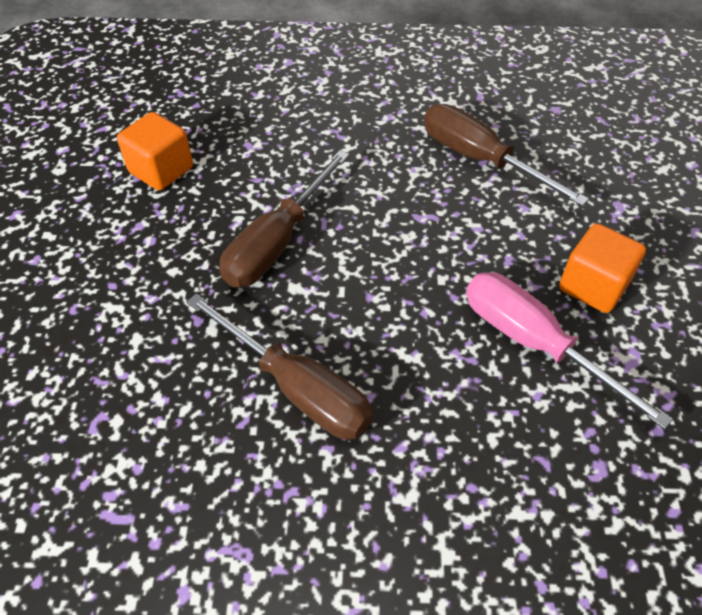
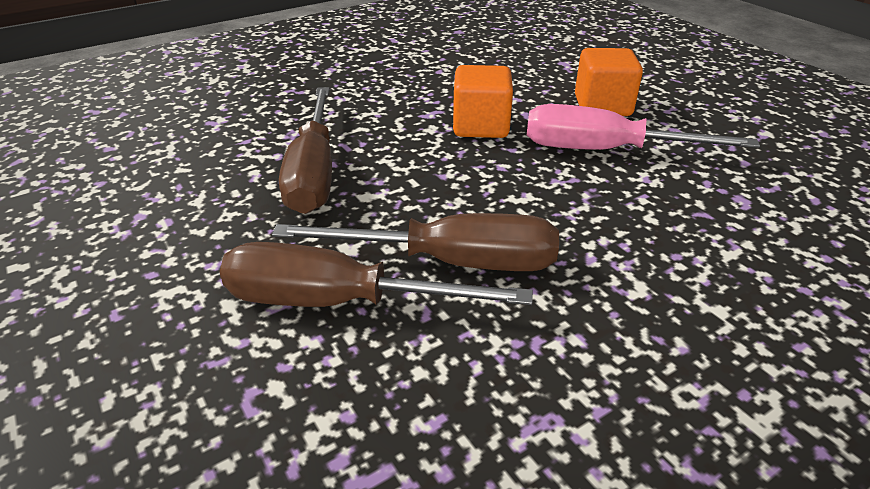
camera: 35 degrees left, 15 degrees down
(161, 170) = (126, 167): orange cube -> orange cube (480, 126)
(480, 160) = (436, 70): brown screwdriver -> brown screwdriver (339, 302)

